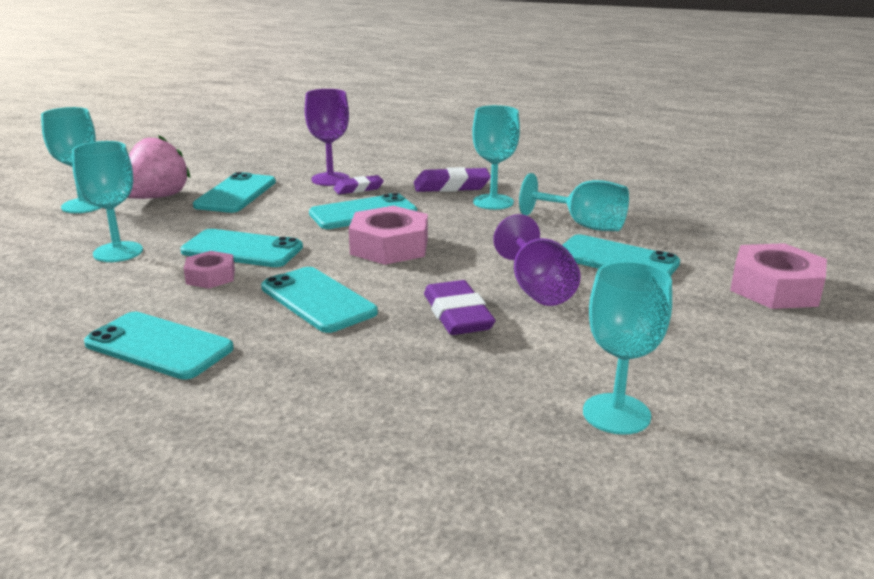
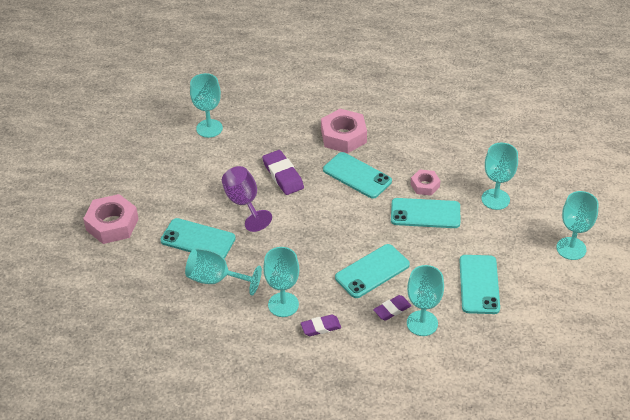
camera: 170 degrees right, 20 degrees up
(157, 197) = (531, 269): pink strawberry -> none
(159, 346) = (411, 134): turquoise phone -> none
(330, 179) = (422, 323): purple goblet -> turquoise goblet
(389, 246) = (338, 231): pink nut -> pink nut (343, 136)
(451, 186) = (320, 327): purple eraser -> purple eraser, size x0.64

